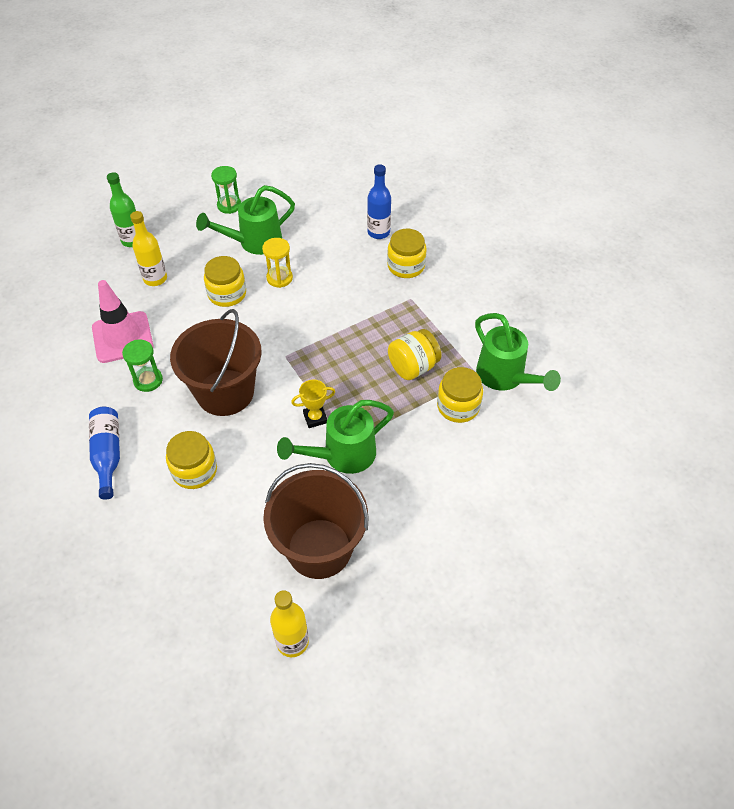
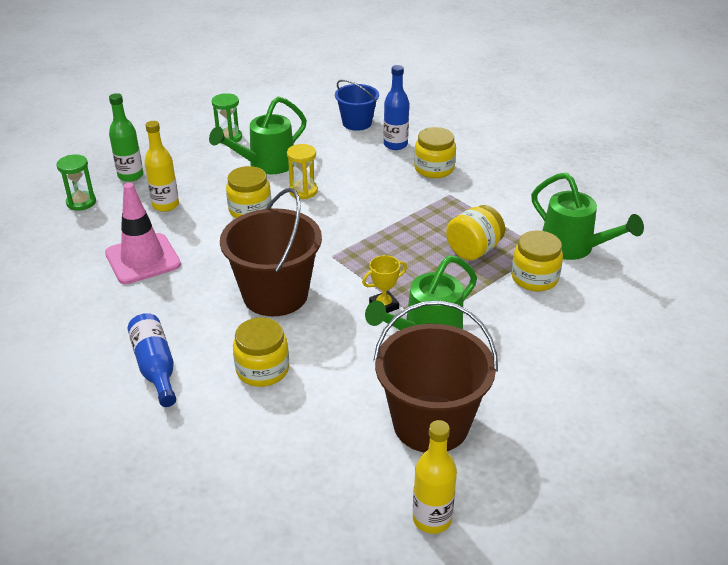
camera: 10 degrees left, 15 degrees down
(148, 380) = (183, 294): green hourglass -> green hourglass (81, 202)
(350, 201) = (357, 123): none -> blue bucket

